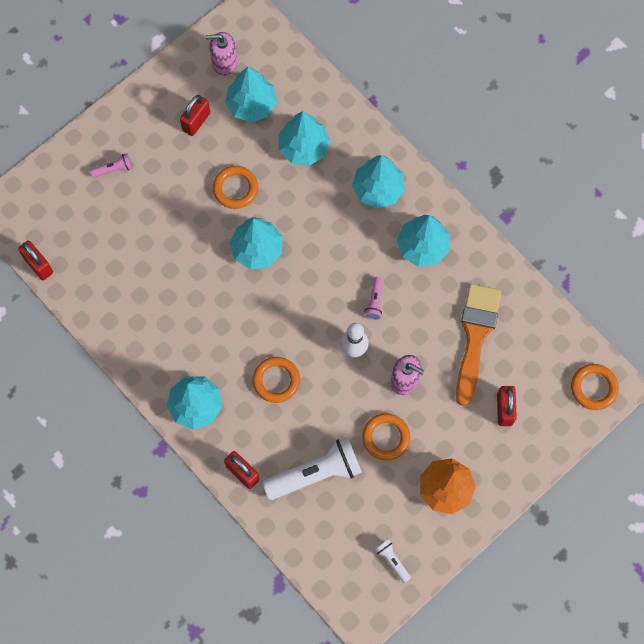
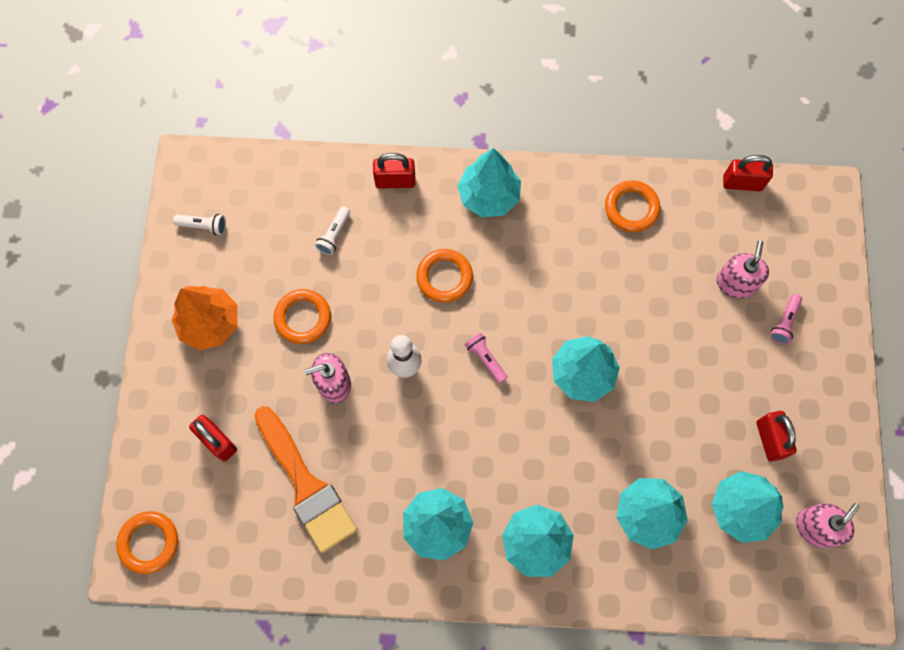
camera: 135 degrees right, 0 degrees up
(113, 214) = (735, 283): none -> pink soap dispenser
(235, 189) = (662, 410): orange ring -> orange ring (631, 208)
(315, 473) = (334, 235): white flashlight -> white flashlight, size x0.45
(375, 302) = (429, 428): pink flashlight -> pink flashlight (485, 359)

